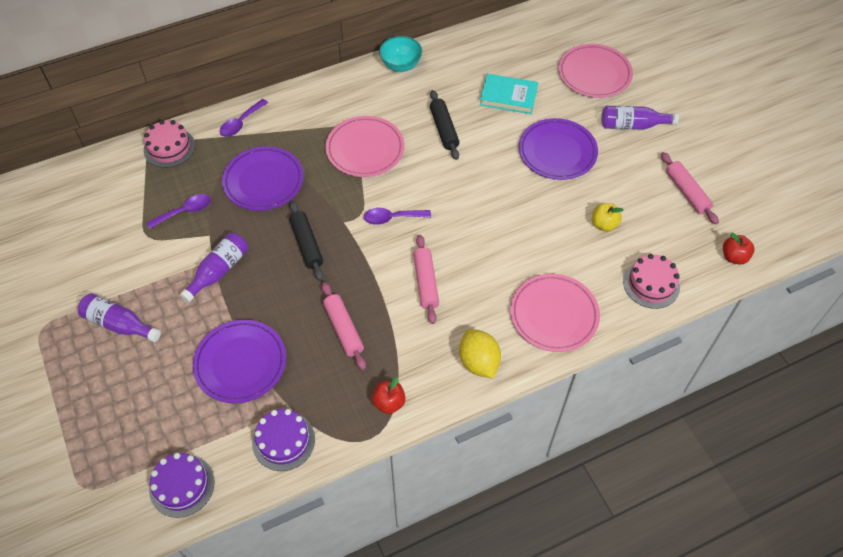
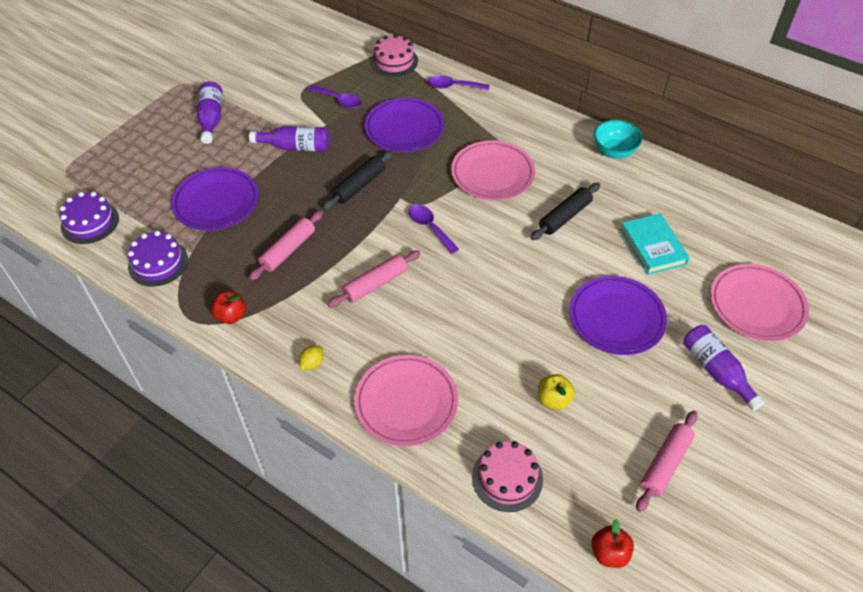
camera: 60 degrees right, 5 degrees down
(478, 362) = (312, 363): yellow lemon -> yellow lemon, size x0.51

